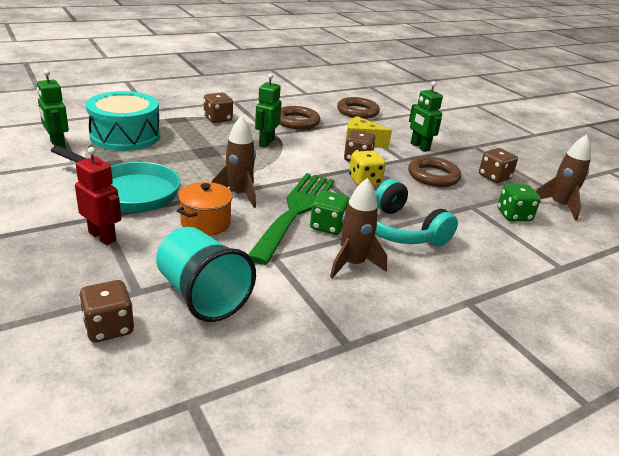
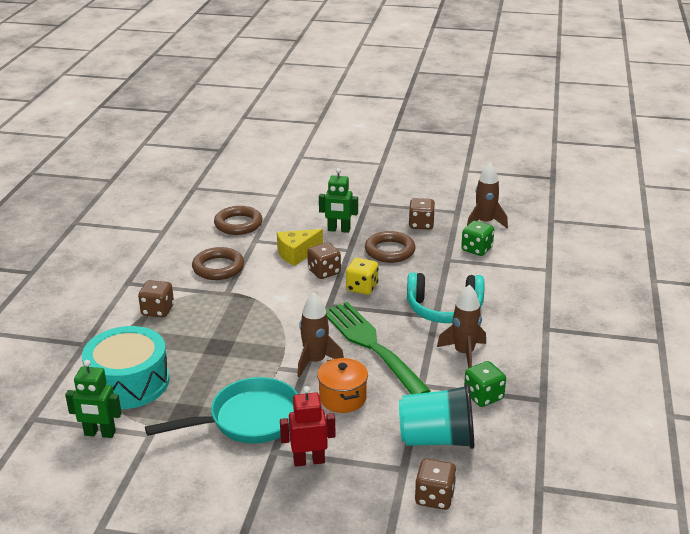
camera: 45 degrees left, 0 degrees up
(266, 142) = (240, 305): green robot -> none
(328, 226) = (407, 340): green dice -> green dice (483, 396)

